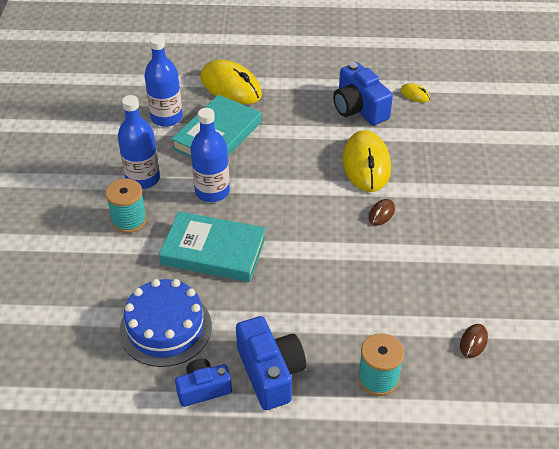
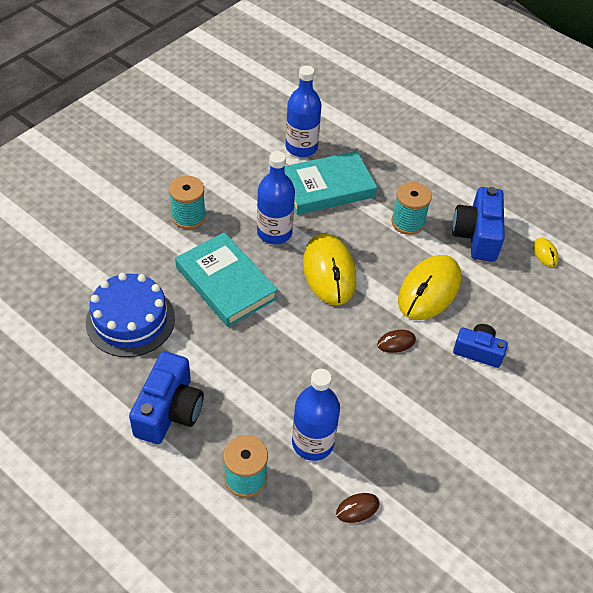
camera: 35 degrees right, 5 degrees up
(143, 179) = (232, 189): blue bottle -> blue bottle (312, 443)
(203, 389) = (109, 387): blue camera -> blue camera (478, 351)
(231, 86) = (381, 150): yellow mouse -> yellow mouse (329, 272)
(303, 127) = (408, 222): none -> turquoise spool

